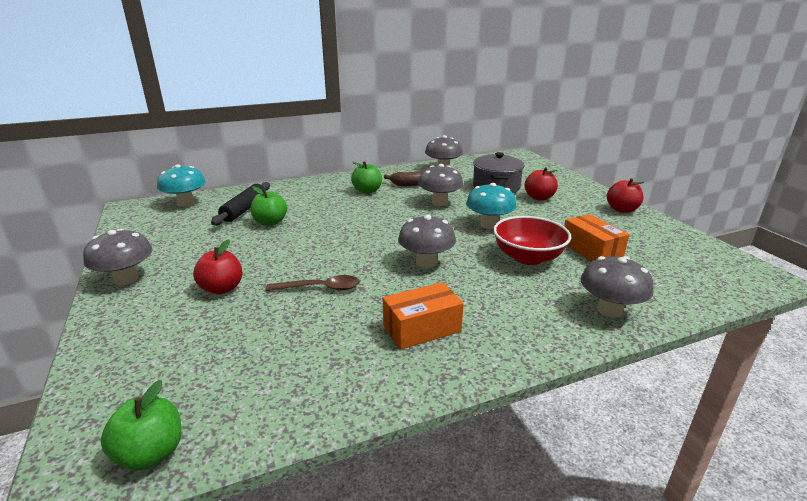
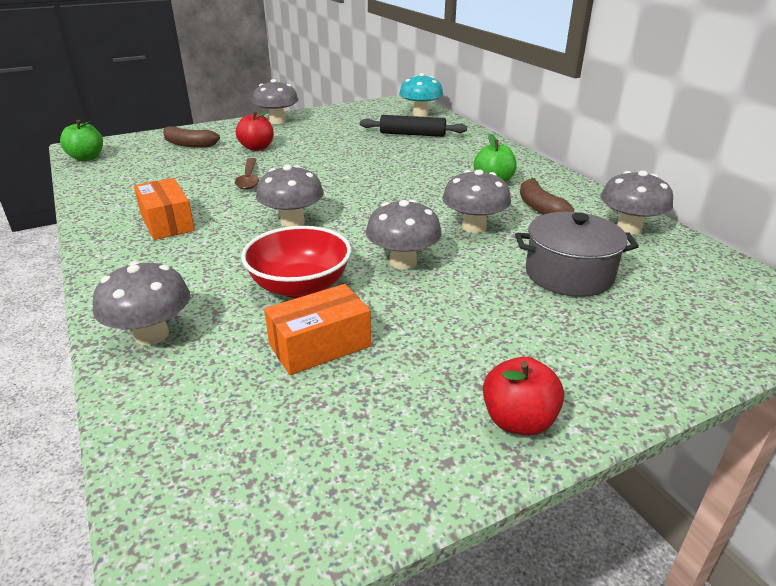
camera: 85 degrees right, 5 degrees up
(166, 343) = (189, 144): none -> brown banana
(270, 222) = (384, 147): green apple -> none
(489, 225) = (403, 262): turquoise mushroom -> grey mushroom
(539, 198) = (538, 316): red apple -> none

